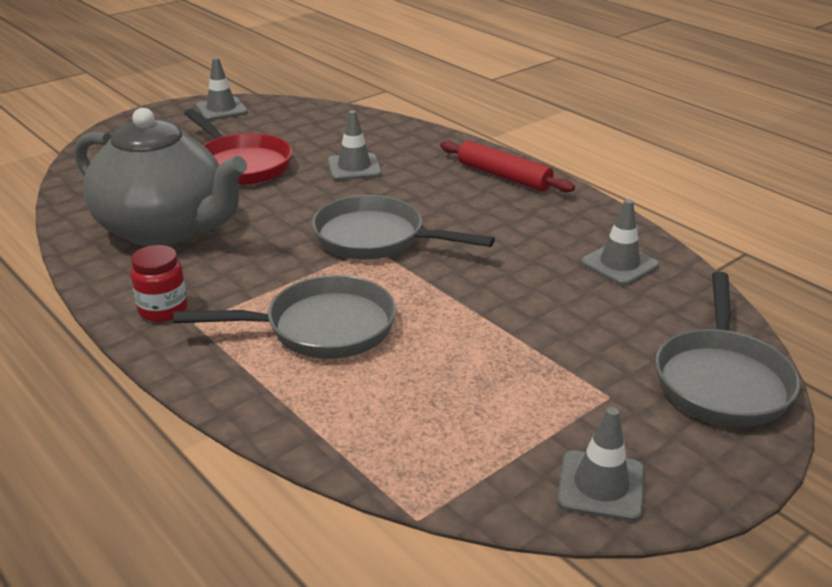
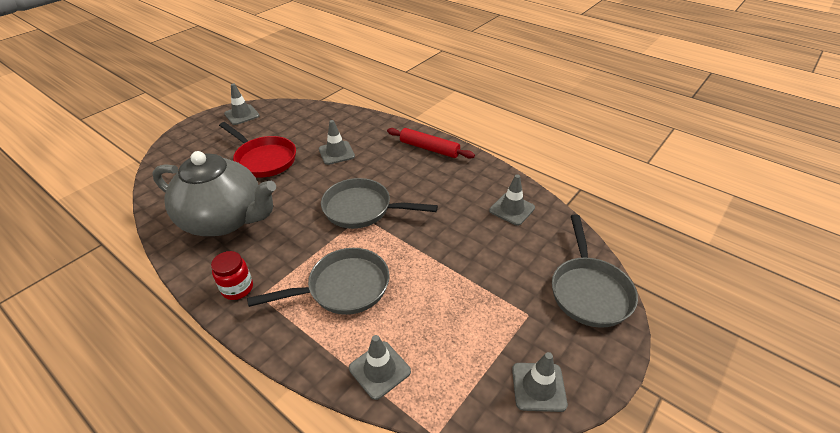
camera: 10 degrees left, 10 degrees up
(351, 431) = (379, 370): none -> grey traffic cone

